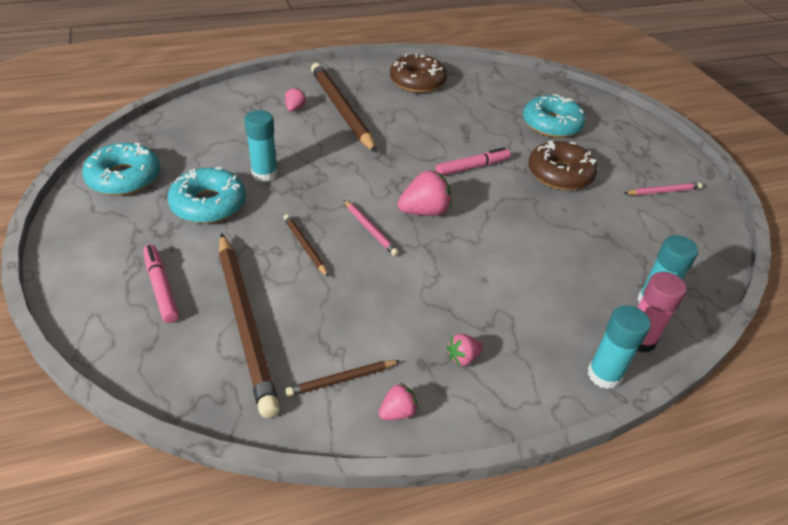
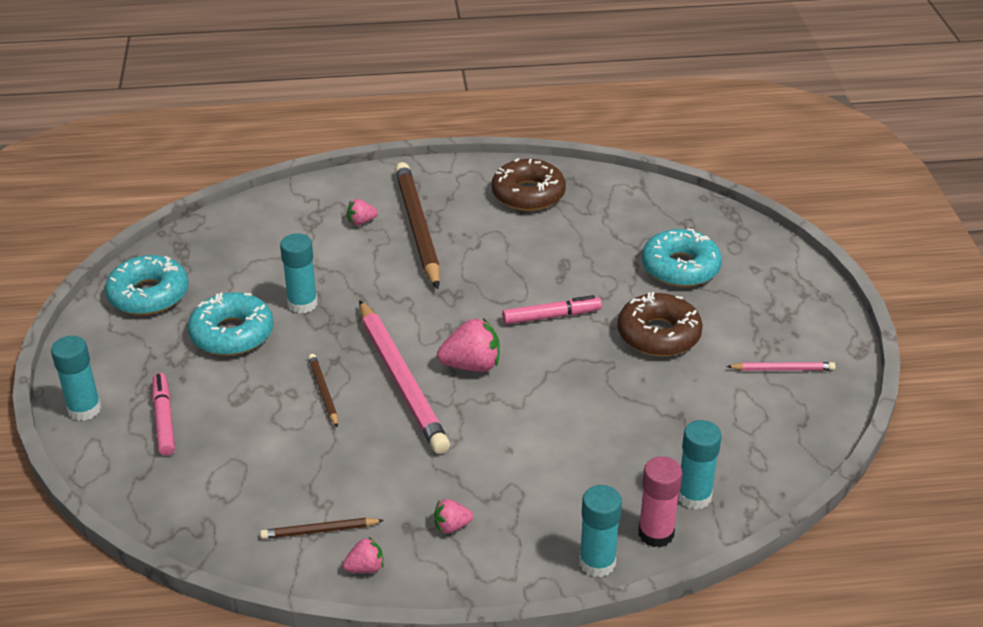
camera: 15 degrees right, 5 degrees down
(79, 286) = (84, 409): none -> turquoise glue stick
(245, 323) = (240, 464): brown pencil -> none
(295, 108) = (361, 222): pink strawberry -> pink strawberry turned 135 degrees counterclockwise
(370, 229) = (401, 380): pink pencil -> pink pencil, size x2.19

